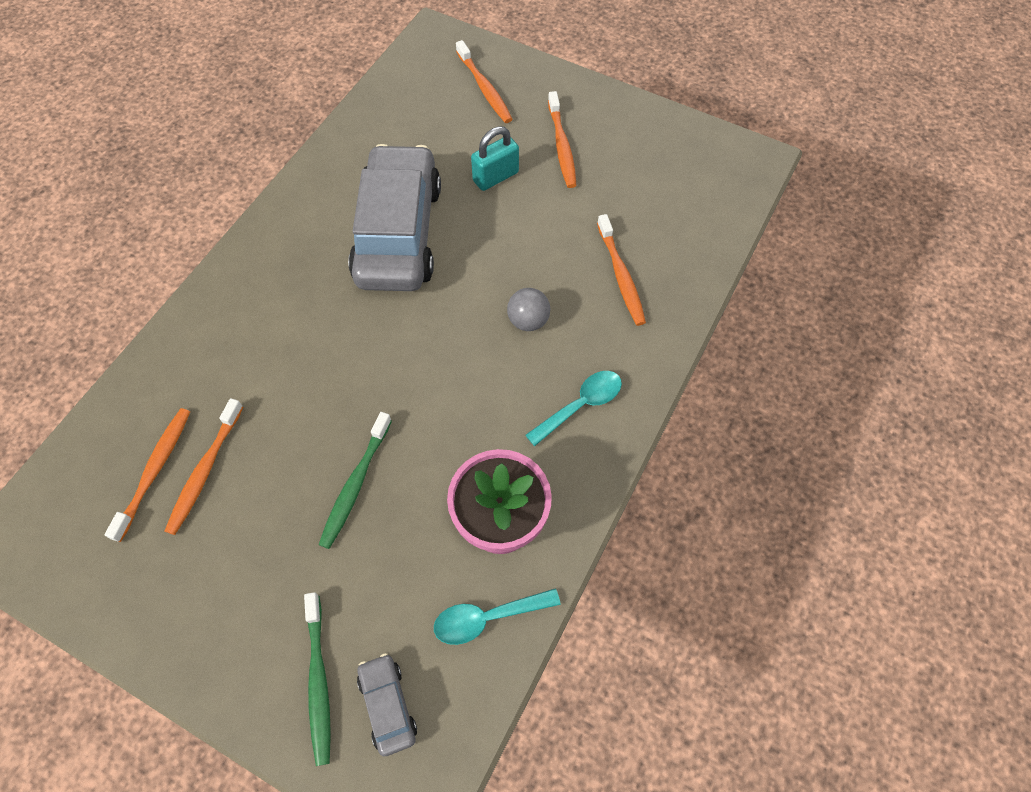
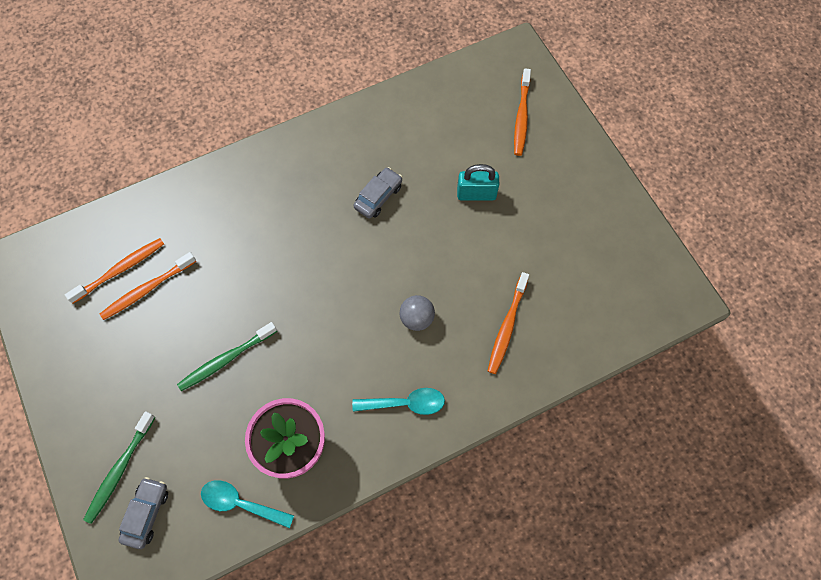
camera: 35 degrees right, 5 degrees up
(398, 233) = (378, 197): grey car -> grey car, size x0.42
(561, 145) = (543, 197): orange toothbrush -> none

